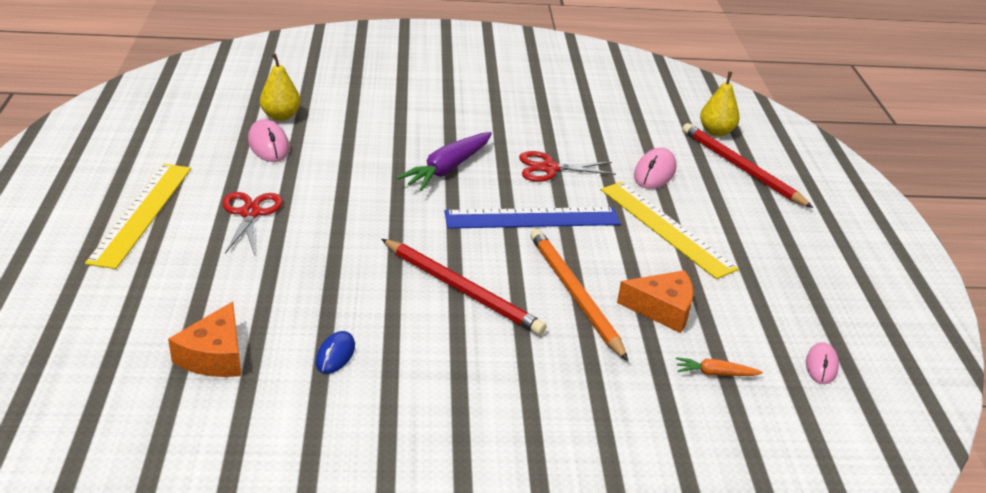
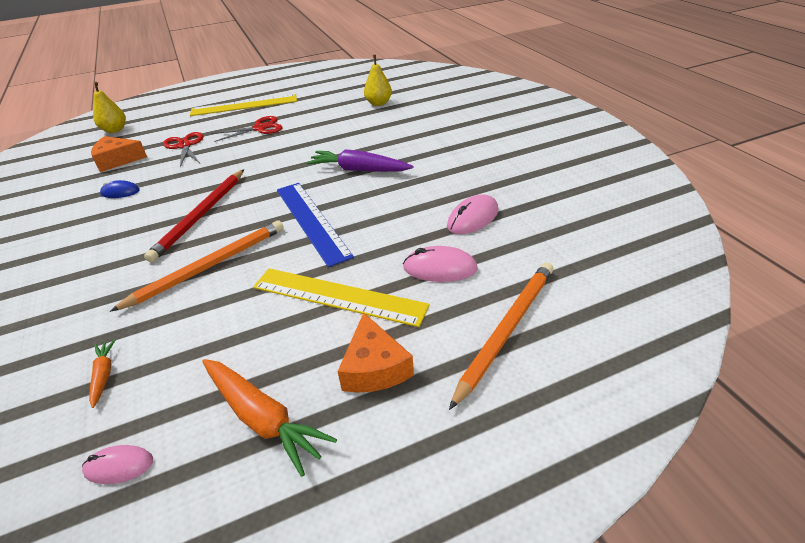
camera: 75 degrees right, 5 degrees up
(268, 145) = (340, 110): pink mouse -> pink mouse (473, 218)
(549, 168) = (397, 210): red scissors -> red scissors (185, 146)
(662, 309) = (200, 320): orange cheese -> orange cheese (374, 367)
(665, 228) = (338, 296): yellow ruler -> yellow ruler turned 75 degrees clockwise
(716, 132) = (574, 295): yellow pear -> yellow pear (115, 130)
(741, 168) = (506, 330): red pencil -> orange pencil
(792, 290) = (262, 418): none -> orange carrot

